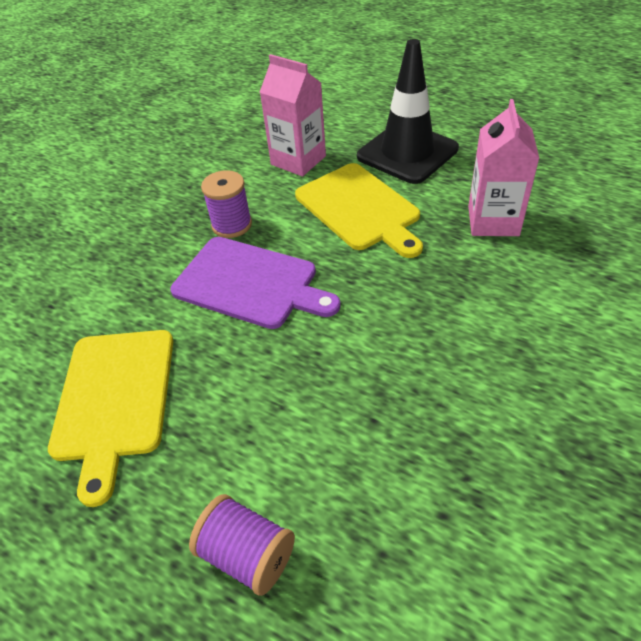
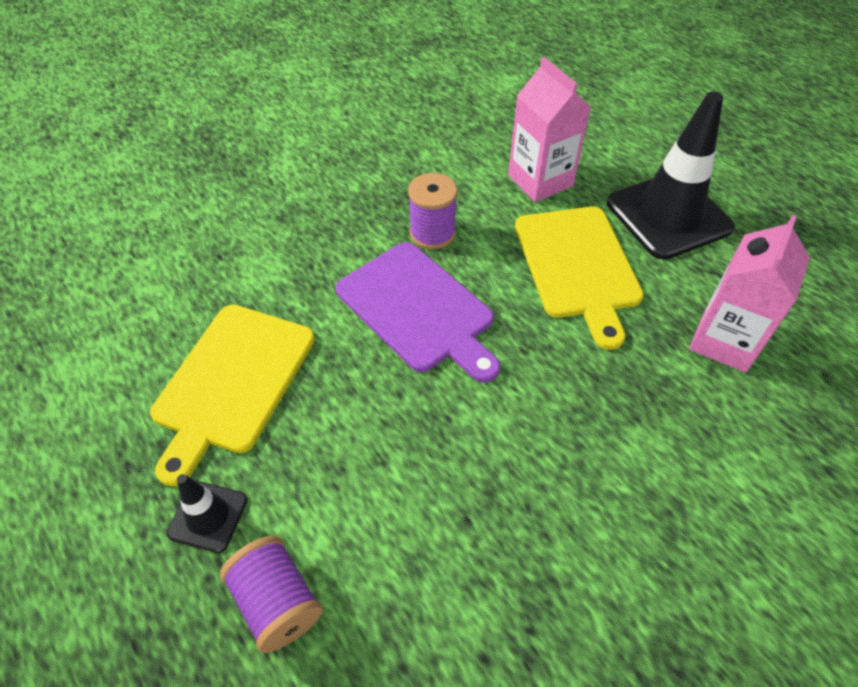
camera: 20 degrees right, 5 degrees up
(147, 515) = (208, 516): none -> black traffic cone

